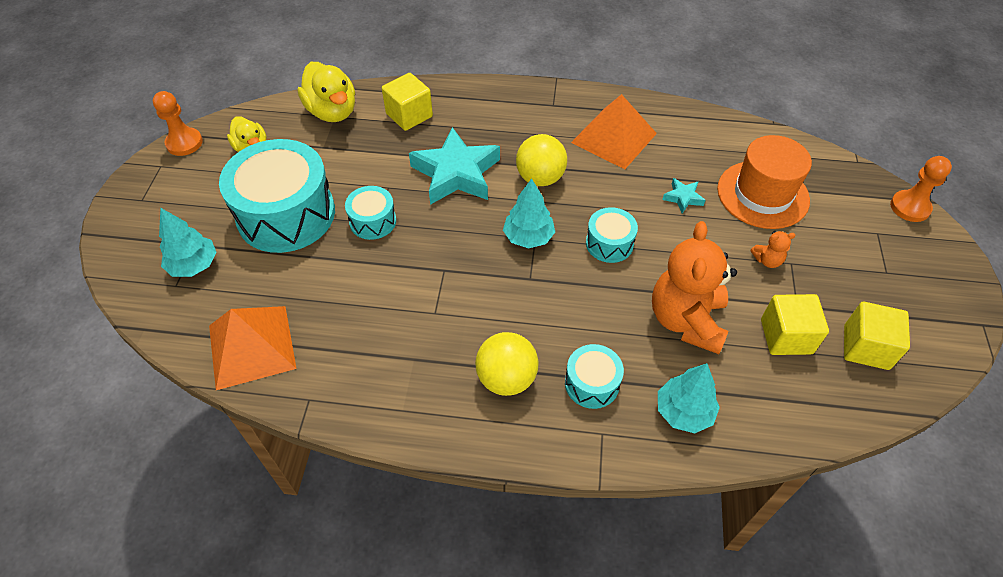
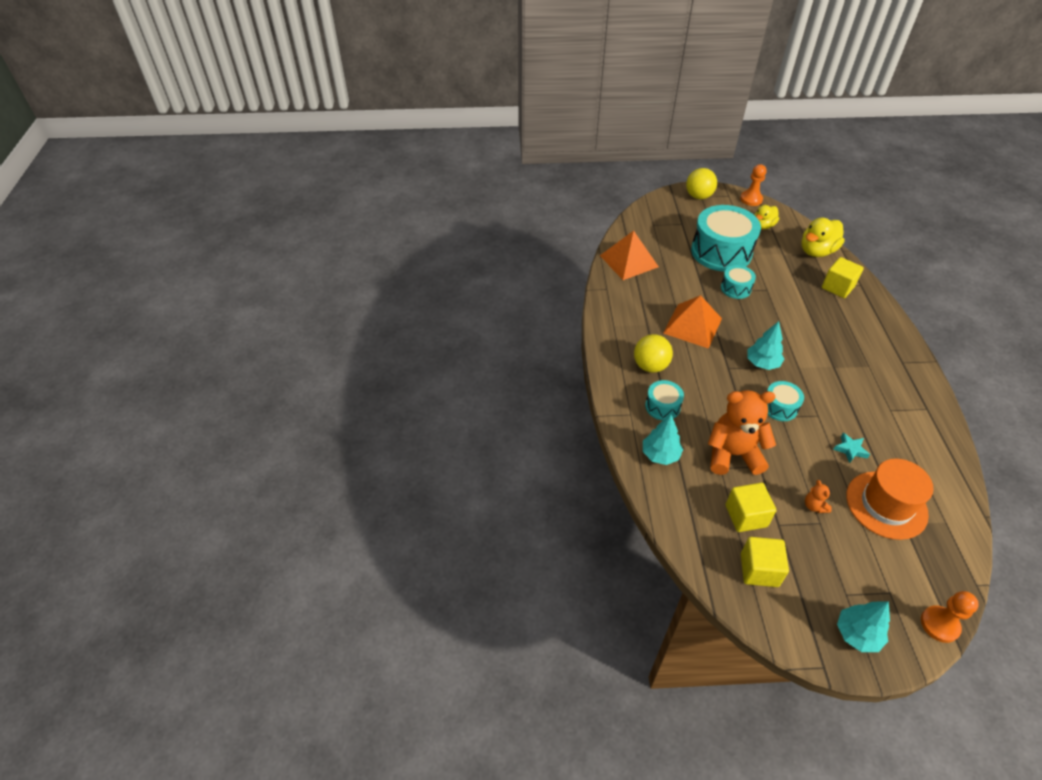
camera: 80 degrees right, 5 degrees down
(194, 265) = (668, 227): turquoise tree -> turquoise tree (857, 634)
(456, 173) = (798, 319): turquoise star -> none
(540, 178) = (820, 363): yellow ball -> yellow ball (698, 196)
(614, 137) = (890, 402): orange pyramid -> orange pyramid (692, 325)

